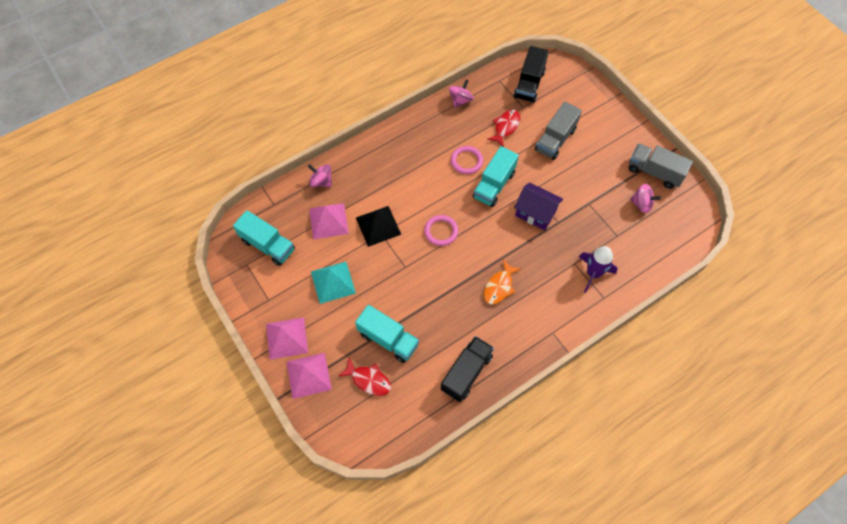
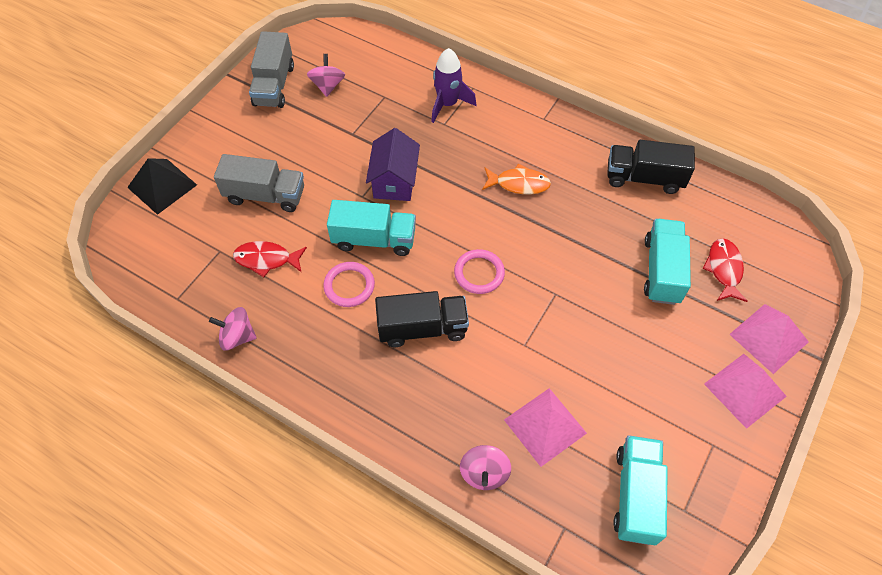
camera: 115 degrees left, 5 degrees down
(333, 282) = (632, 371): turquoise pyramid -> none
(378, 226) = (514, 354): black pyramid -> black pyramid (162, 186)
(529, 84) = (172, 257): black truck -> black truck (422, 328)

